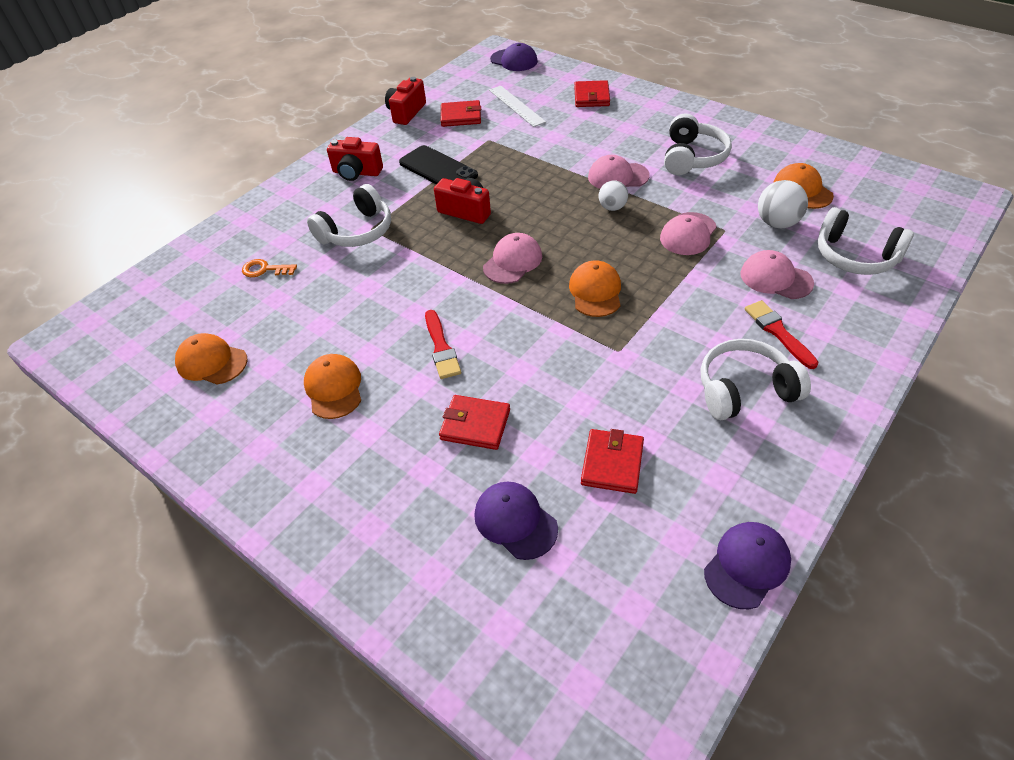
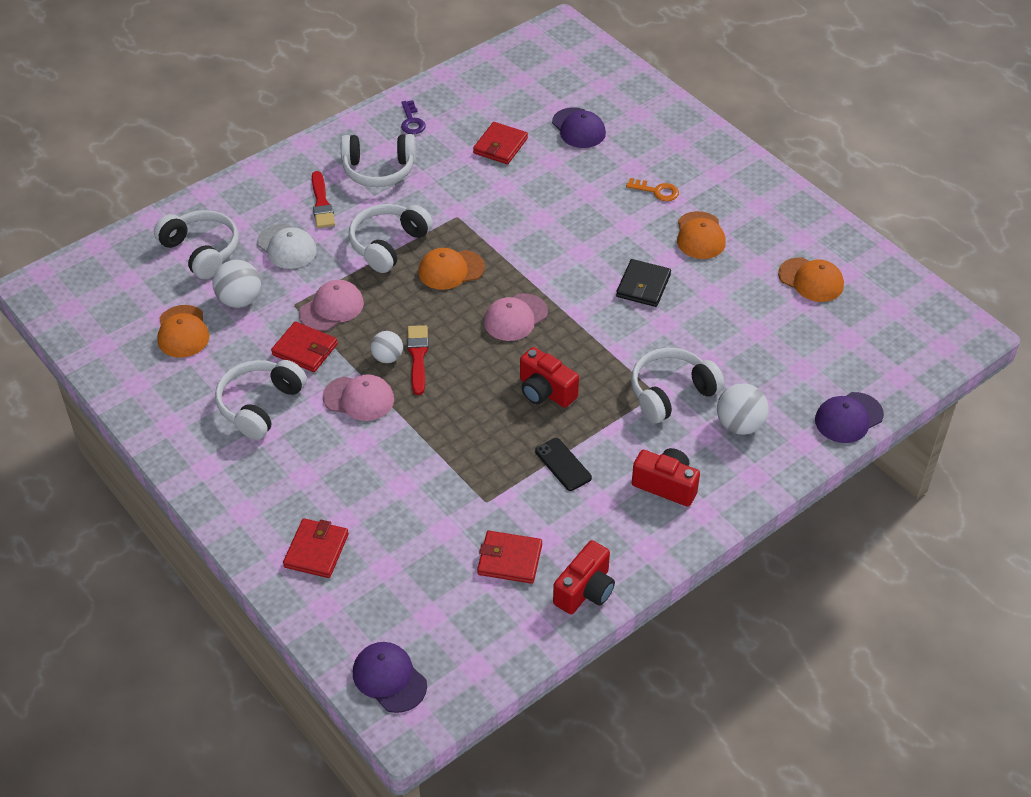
camera: 170 degrees left, 0 degrees up
(264, 269) = (772, 367): orange key -> orange key (657, 191)
(297, 220) = (739, 425): none -> white ball
(393, 317) = (643, 286): none -> black wallet
(438, 169) = (563, 464): black phone -> black phone, size x0.61
(441, 348) = (604, 249): red brush -> red brush (418, 357)
(475, 424) = (590, 187): red wallet -> red wallet (305, 349)
(516, 106) = (426, 561): white ruler -> none
(595, 291) = (451, 270): orange cap -> orange cap turned 60 degrees clockwise
(674, 303) = (388, 244): none -> white headphones
(747, 565) = (446, 83): purple cap -> purple cap (848, 418)
(752, 477) = (411, 121): none -> purple key
(775, 278) = (287, 247): pink cap -> white cap

